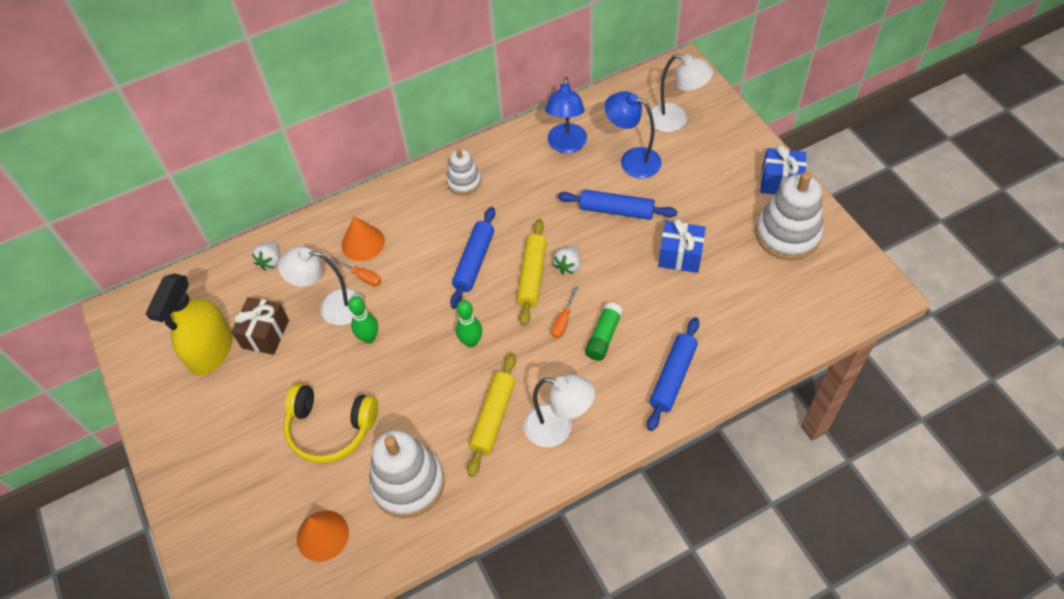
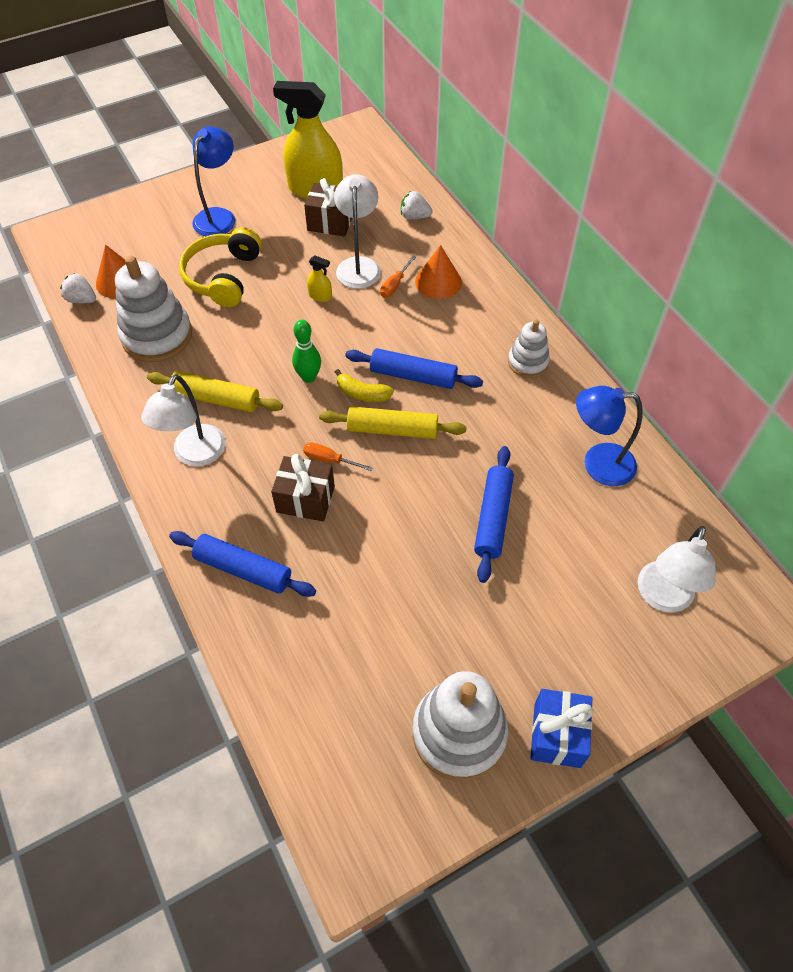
camera: 85 degrees right, 0 degrees up
(369, 338) = (320, 296): green bowling pin -> yellow spray bottle
(492, 299) = (362, 393): none -> yellow banana
(568, 266) = (406, 465): white strawberry -> white strawberry (82, 299)
(603, 336) = (305, 499): green glue stick -> brown gift
(632, 160) = (580, 539): blue lamp -> blue lamp (219, 216)
(680, 256) = (421, 588): blue gift -> none

